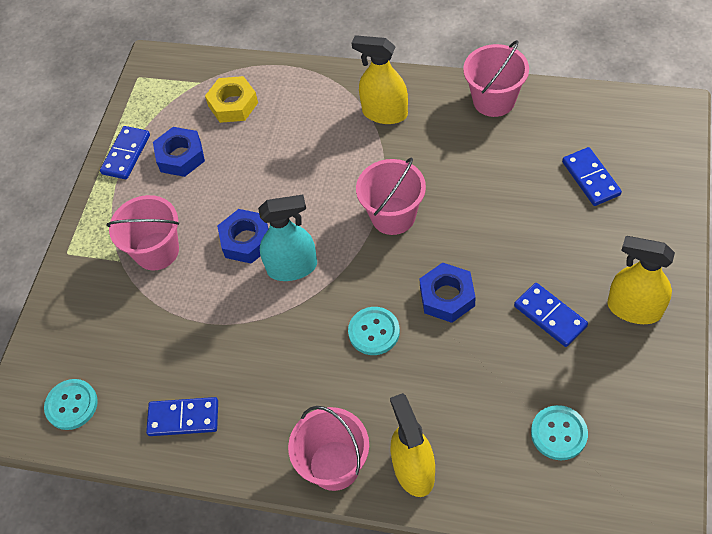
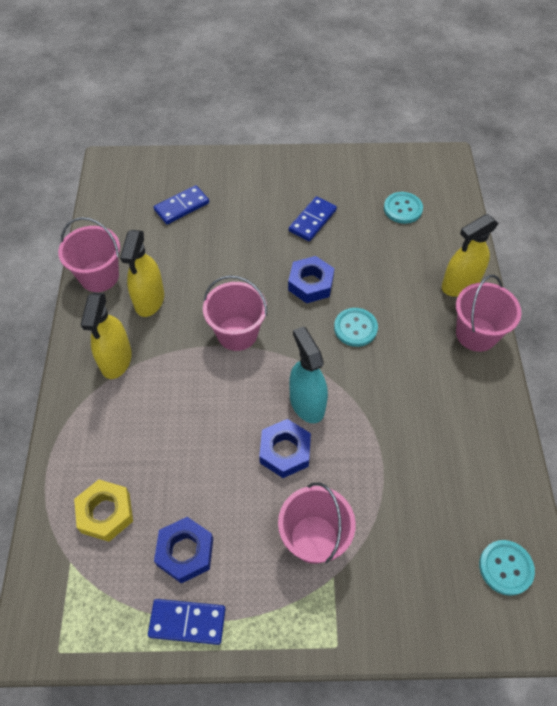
camera: 110 degrees left, 0 degrees up
(183, 418) = (480, 457): blue domino -> none
(634, 309) = (295, 177): yellow spray bottle -> yellow spray bottle (149, 300)

